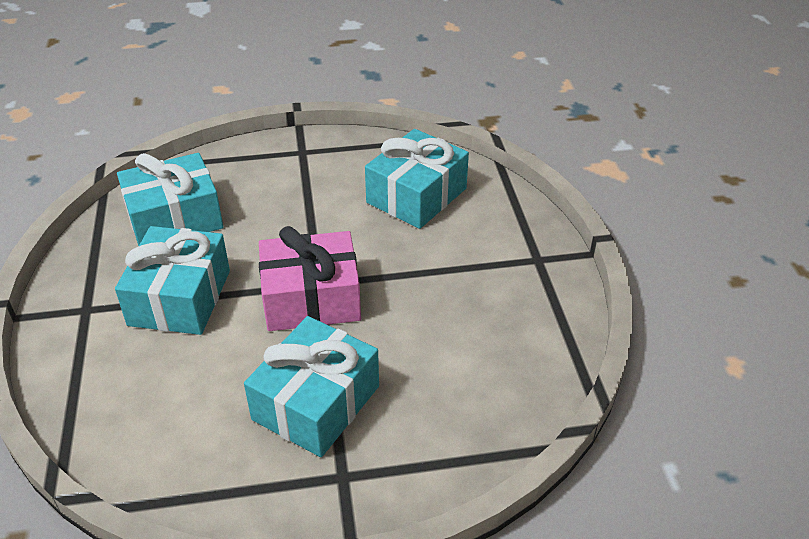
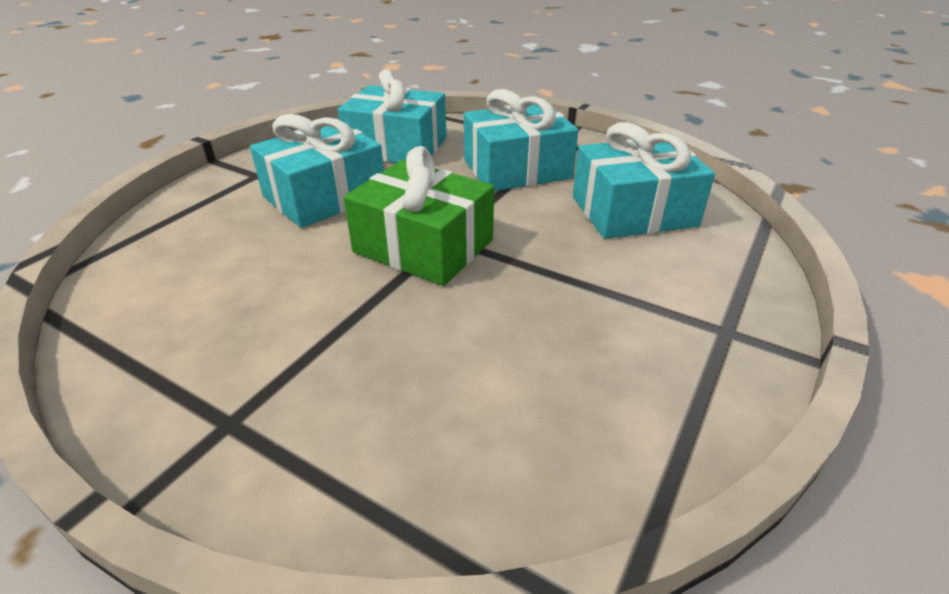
camera: 40 degrees right, 5 degrees down
(311, 299) = (423, 246): pink gift -> green gift
(316, 402) = (306, 334): turquoise gift -> turquoise gift (516, 169)

